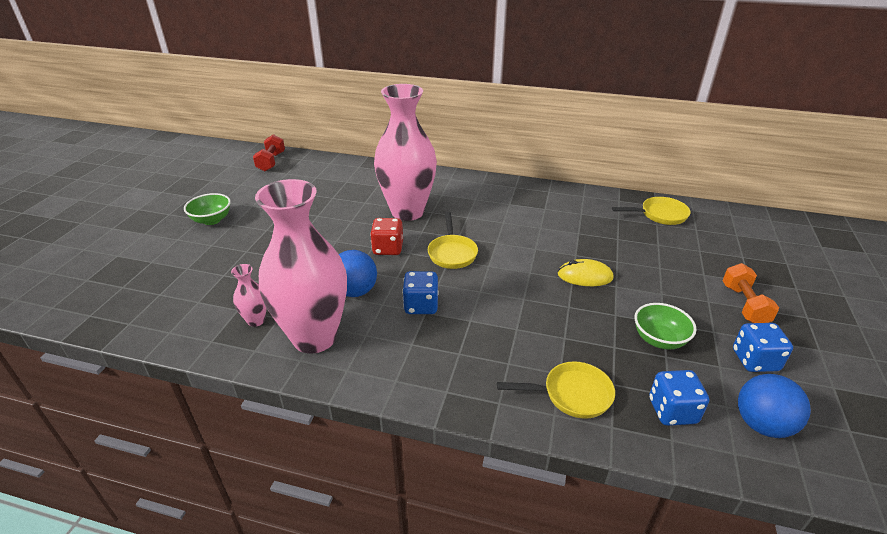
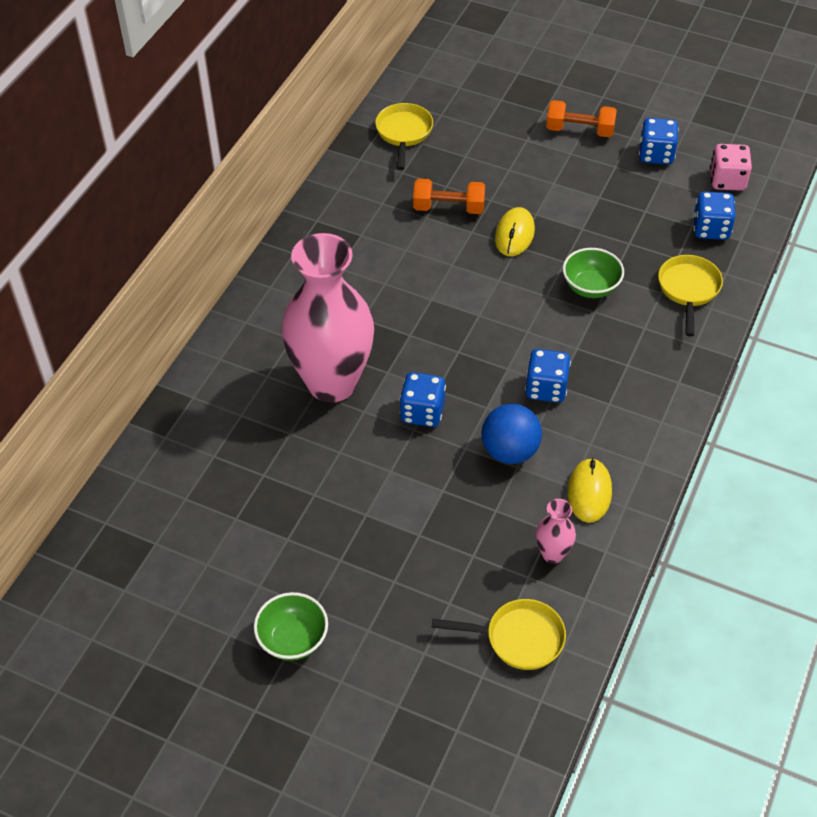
camera: 80 degrees left, 15 degrees up
(271, 162) = (100, 570): red dumbbell -> none
(314, 337) = (589, 492): pink vase -> yellow mouse
(388, 248) = (422, 412): red dice -> blue dice
(452, 253) = (446, 346): yellow pan -> yellow pan (518, 638)
(594, 242) = (448, 208): none -> orange dumbbell
(659, 339) = (623, 208): green bowl -> green bowl (590, 287)
(762, 424) = (727, 180): blue ball -> pink dice

